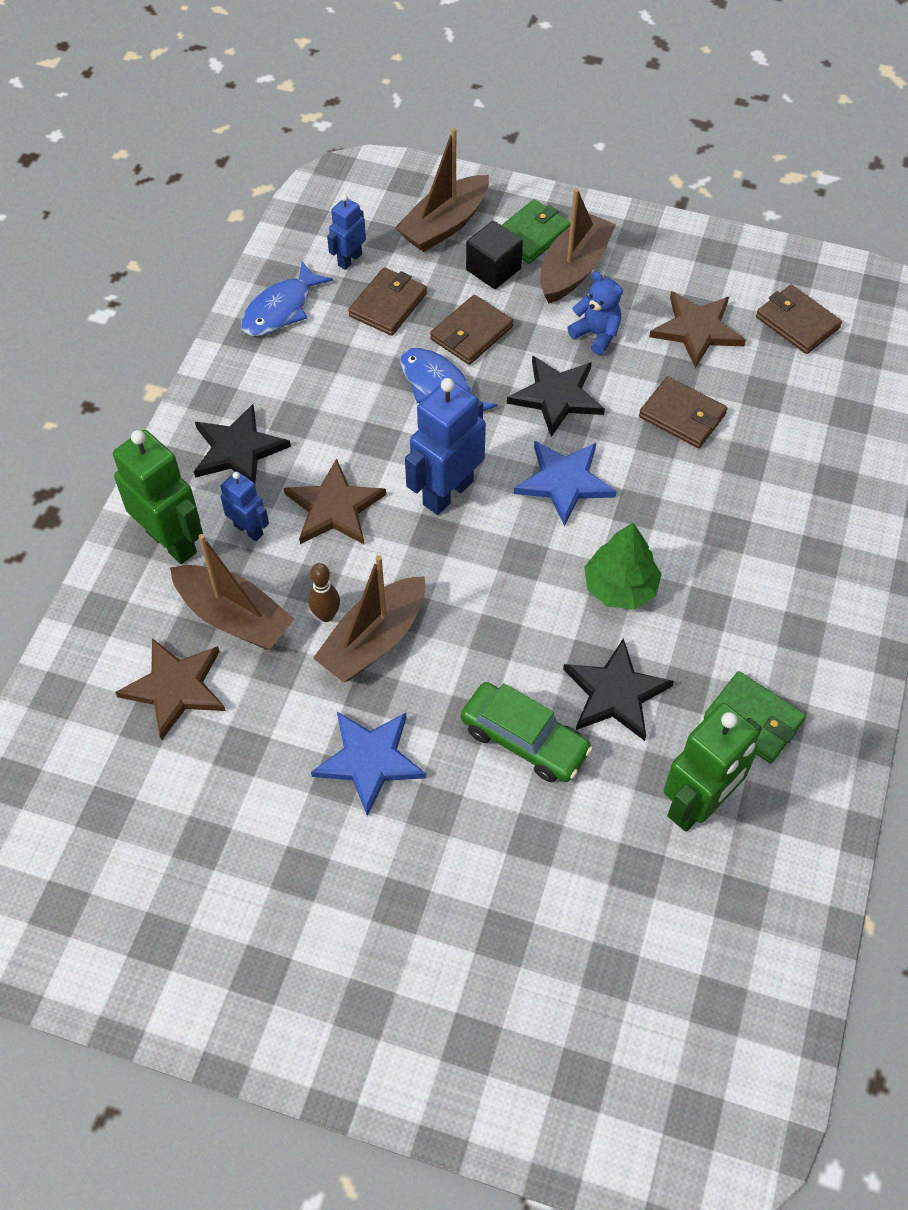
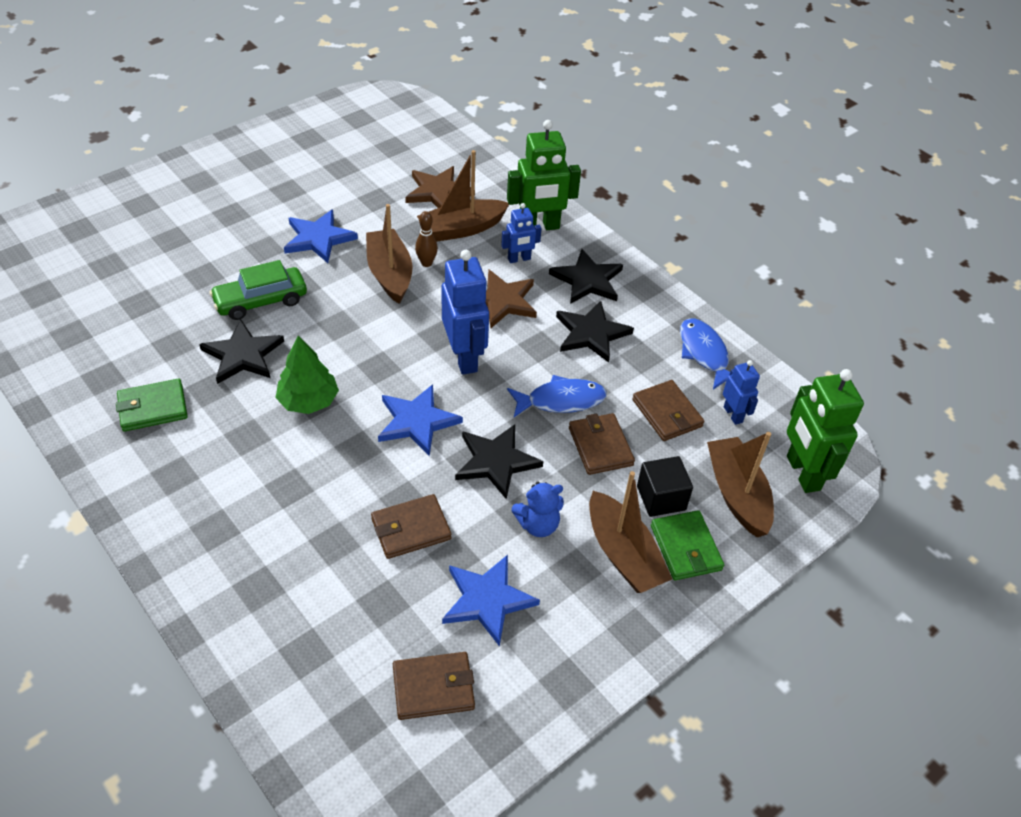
camera: 120 degrees right, 10 degrees down
(324, 407) = (591, 334): none -> black star
(697, 330) = (487, 600): brown star -> blue star
(697, 804) = (139, 349): green robot -> green robot (802, 473)

